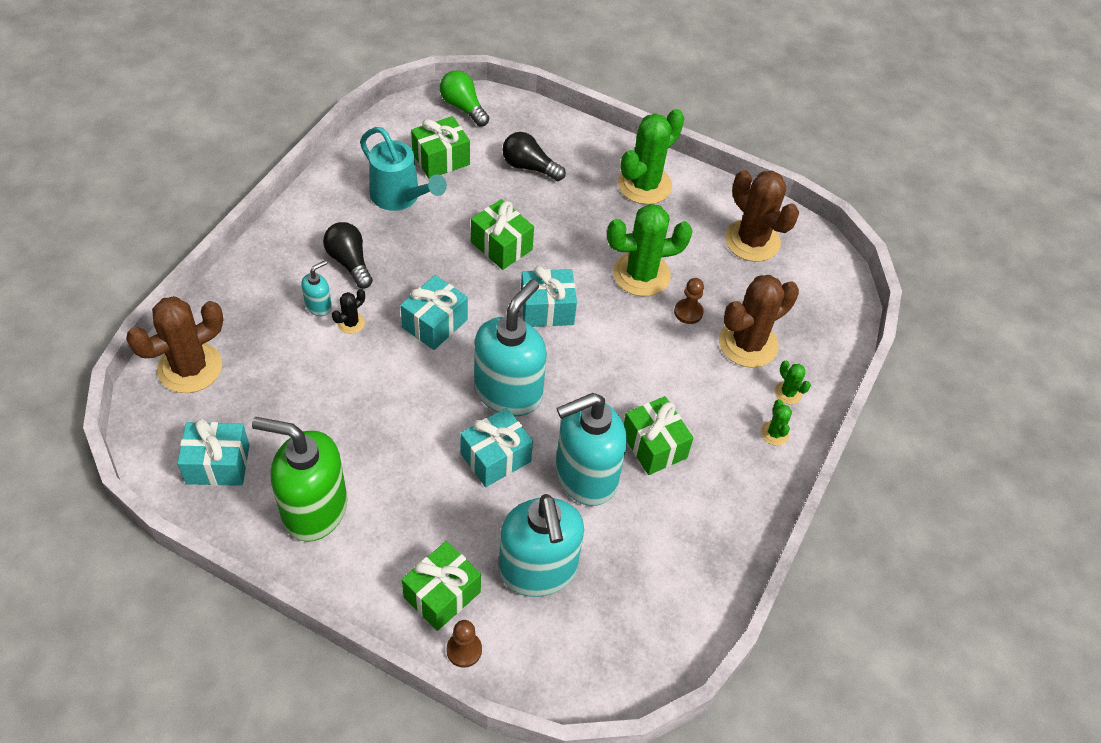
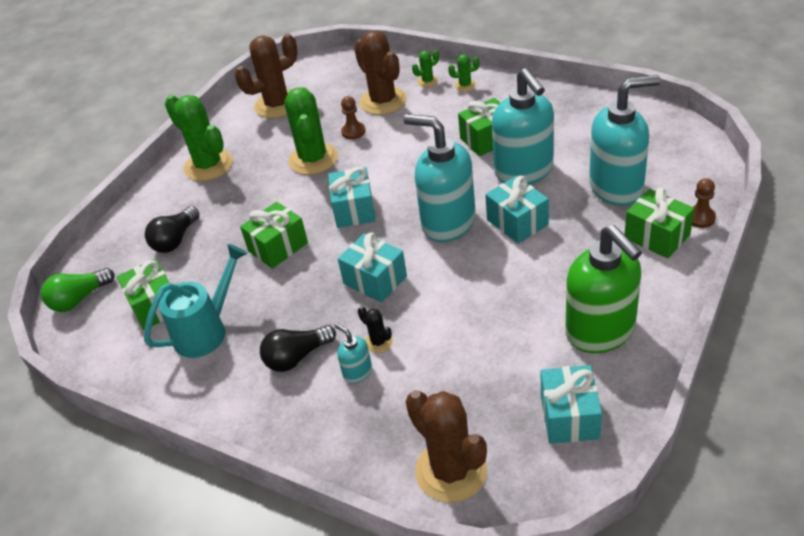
camera: 80 degrees left, 10 degrees down
(314, 509) = (600, 331): green soap dispenser -> green soap dispenser turned 45 degrees counterclockwise

